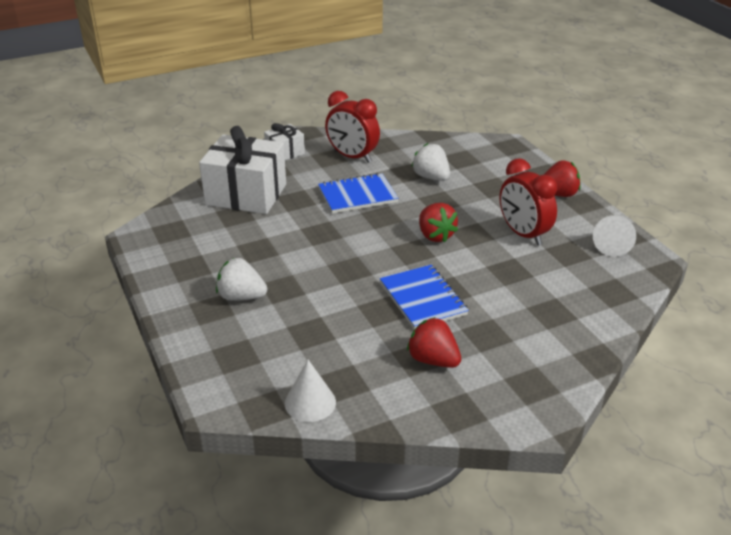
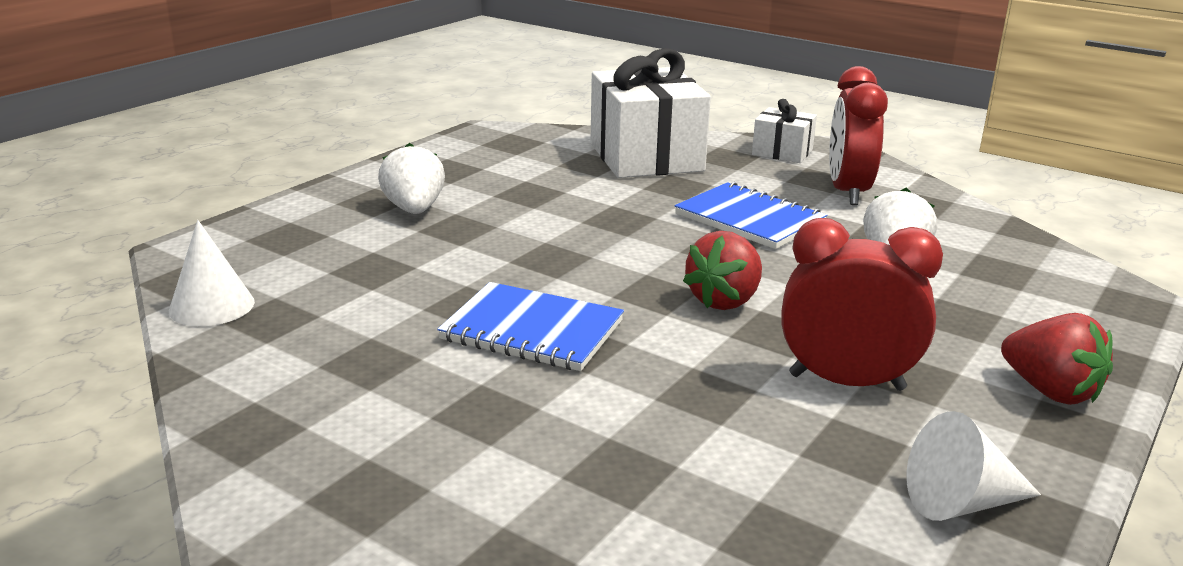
camera: 60 degrees right, 10 degrees down
(423, 299) = (532, 331): blue notebook -> blue notebook turned 75 degrees clockwise
(433, 360) = (373, 376): red strawberry -> none
(523, 234) = (846, 382): red clock -> red clock turned 75 degrees clockwise

